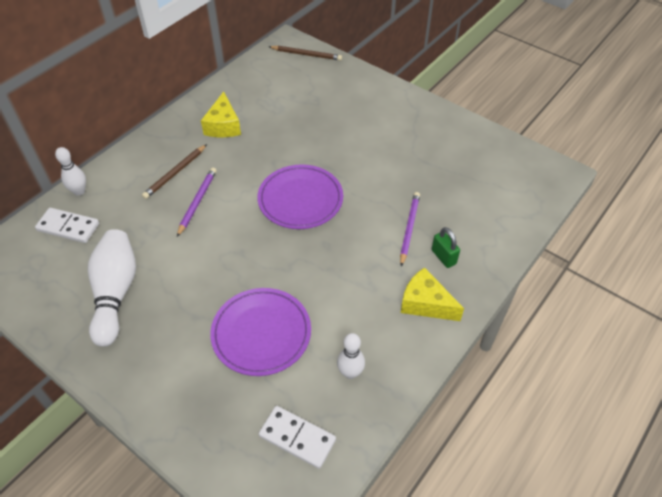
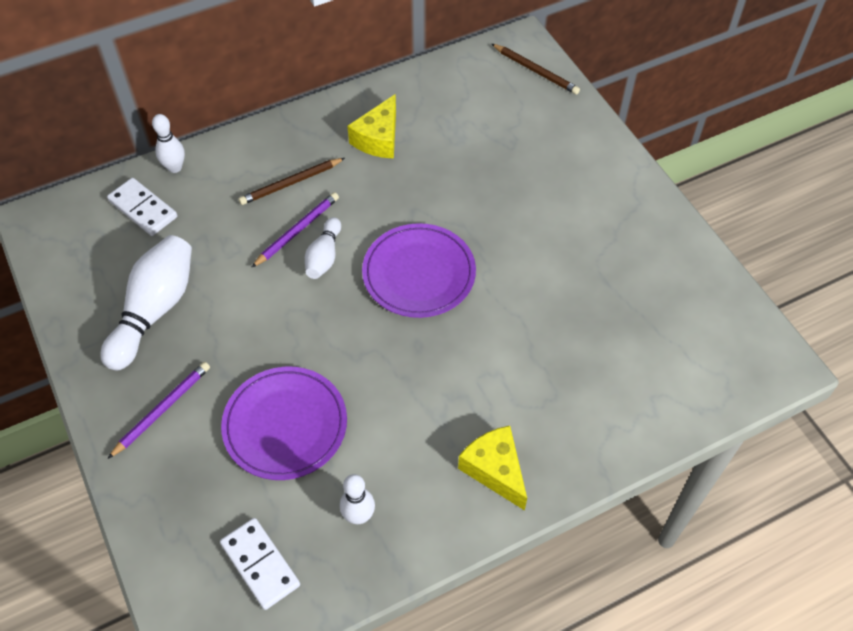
camera: 25 degrees right, 5 degrees up
(226, 212) = (324, 256): none -> white bowling pin
(409, 229) = (531, 365): purple pencil -> purple pencil (162, 410)
(443, 257) = (552, 419): green padlock -> none

